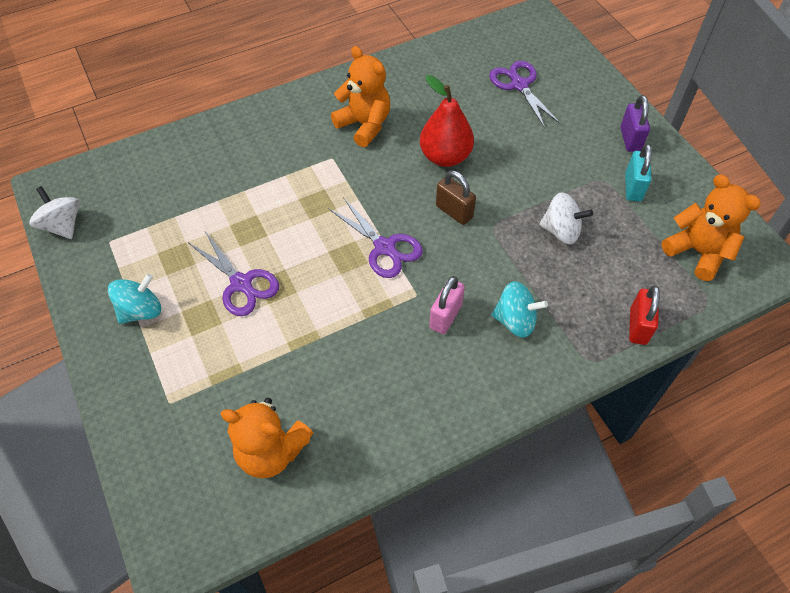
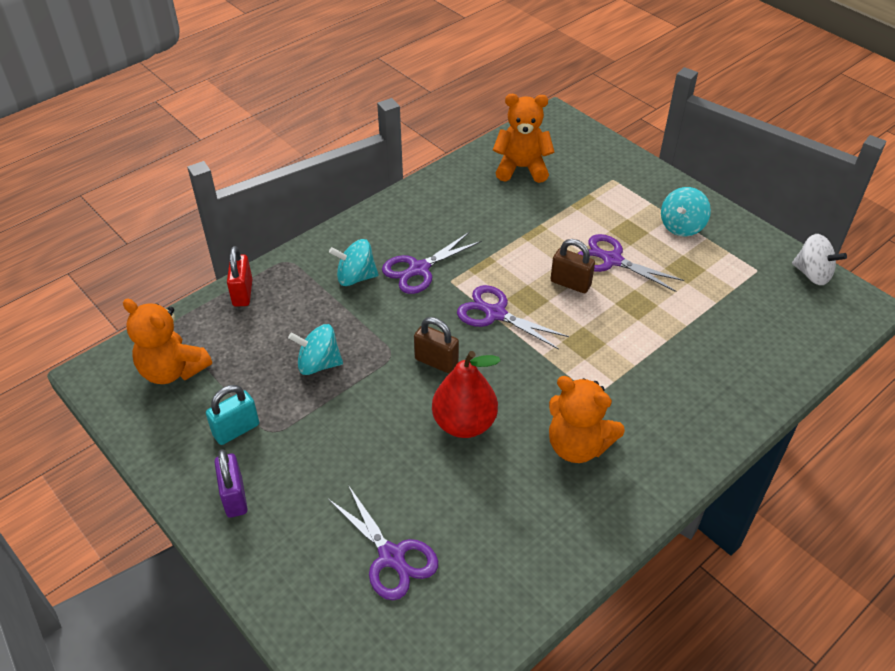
camera: 165 degrees right, 10 degrees down
(298, 265) = (570, 283): none -> brown padlock
(445, 316) = (419, 269): pink padlock -> purple scissors
(561, 231) = (318, 364): white spinning top -> turquoise spinning top
(633, 187) = (236, 430): turquoise padlock -> turquoise padlock turned 60 degrees clockwise

